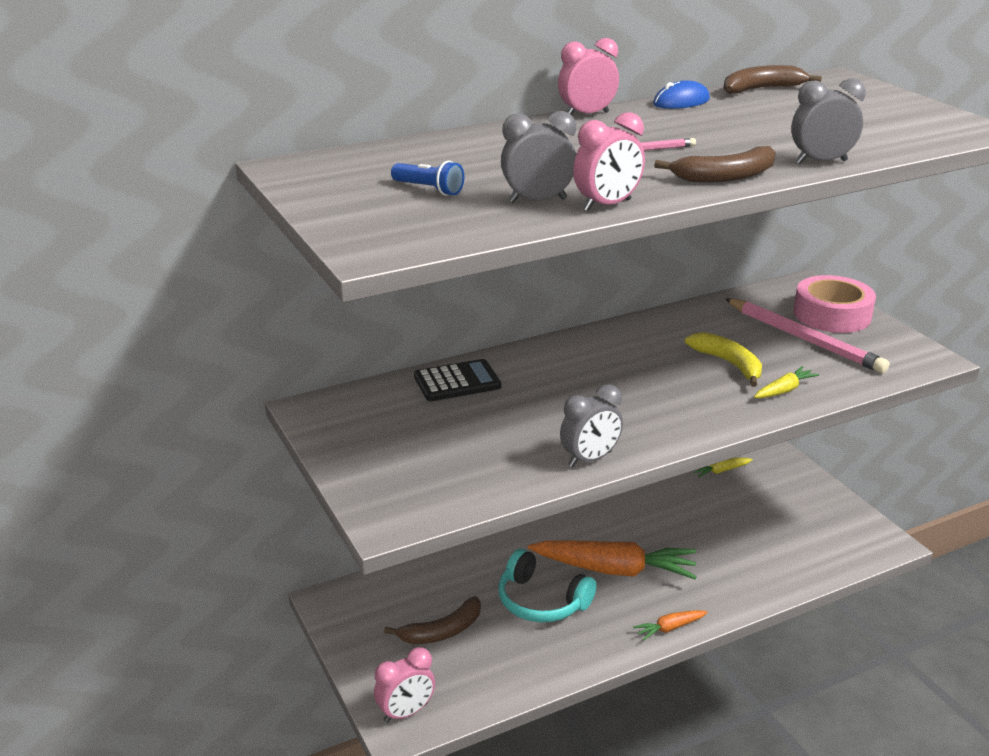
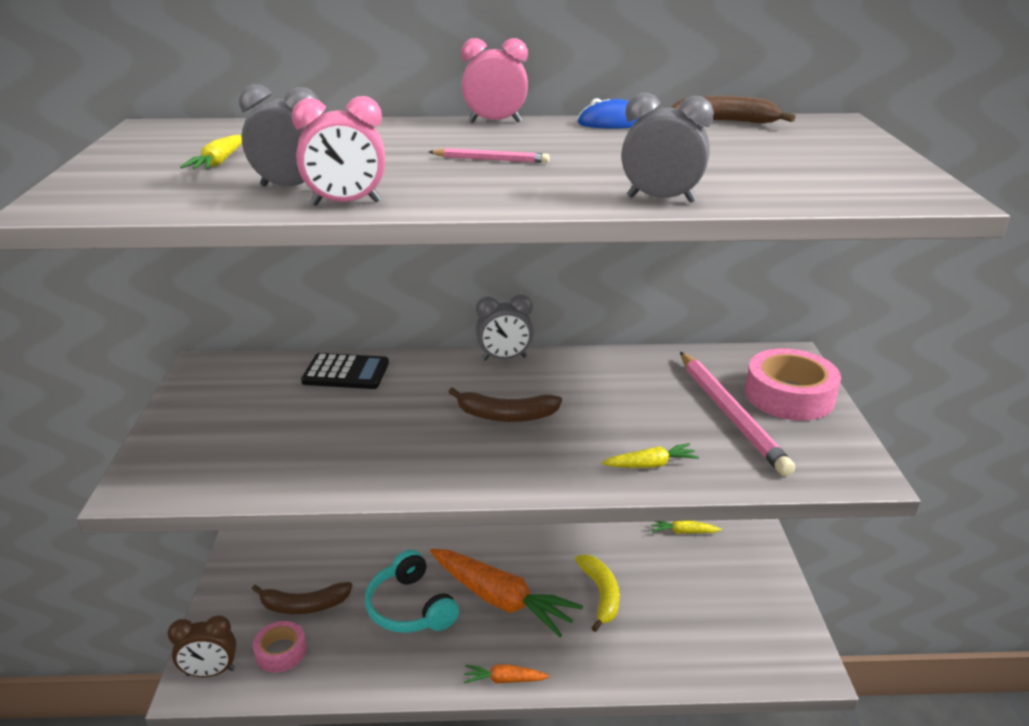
camera: 25 degrees right, 0 degrees up
(406, 712) = (210, 672): pink clock -> brown clock
(429, 189) = (219, 162): blue flashlight -> yellow carrot
(457, 674) = (281, 652): none -> pink tape
(590, 459) = (375, 482): grey clock -> grey clock (504, 358)
(725, 176) = (523, 196): brown banana -> brown banana (505, 415)
(729, 364) = (620, 421): yellow banana -> yellow banana (601, 595)

